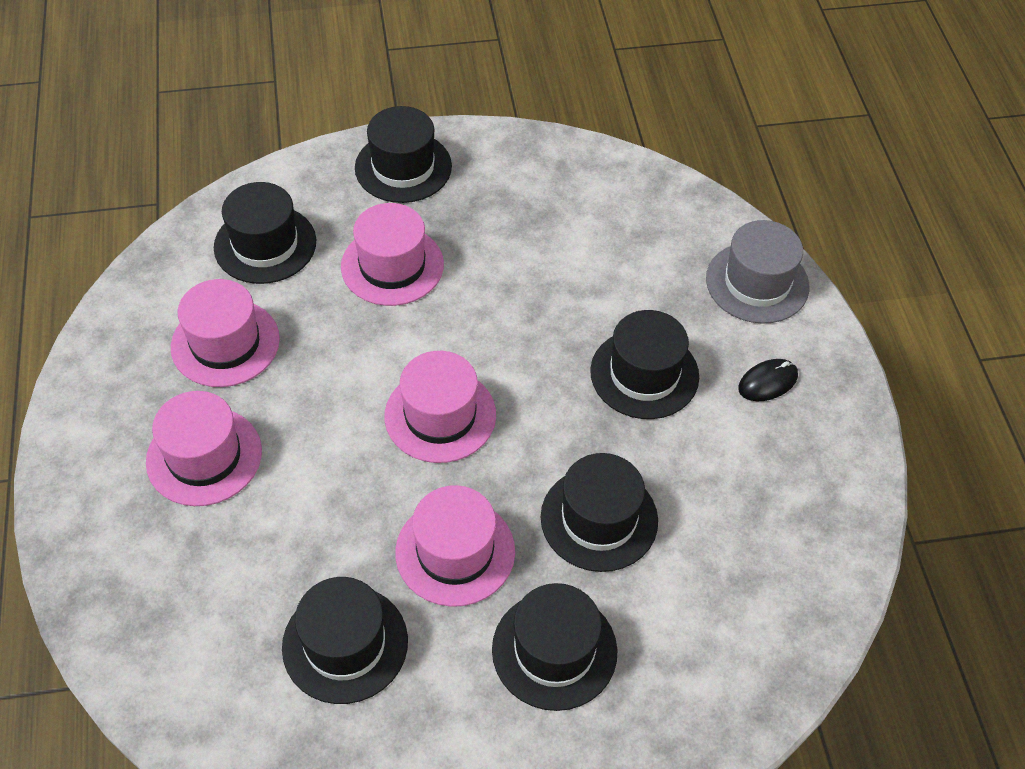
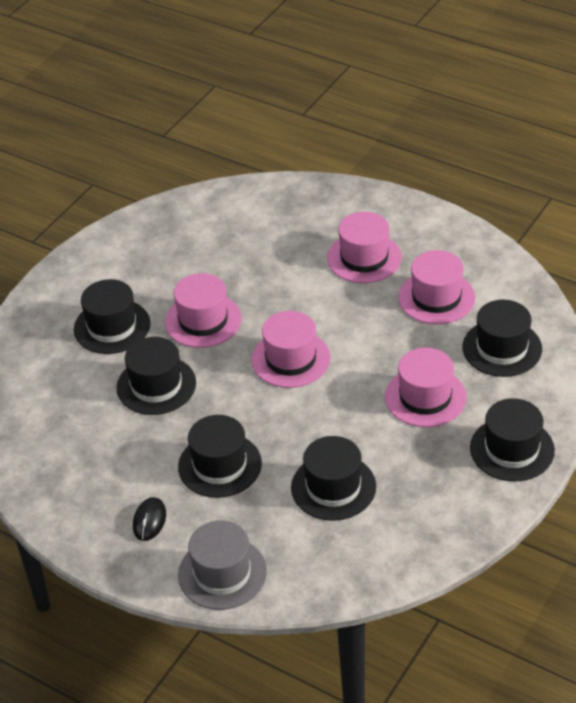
camera: 135 degrees right, 10 degrees down
(345, 644) = (201, 259): black hat -> black hat (333, 487)

